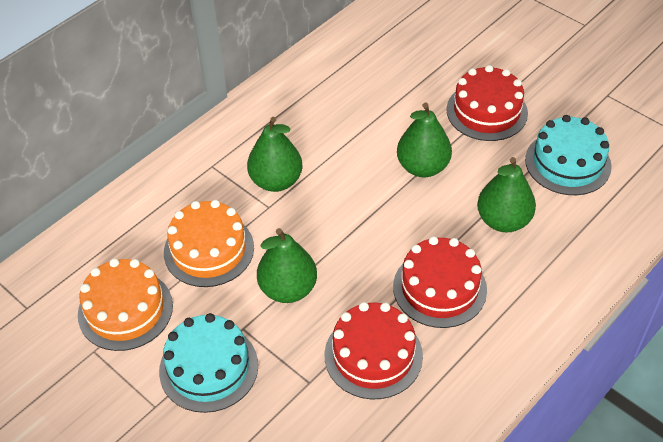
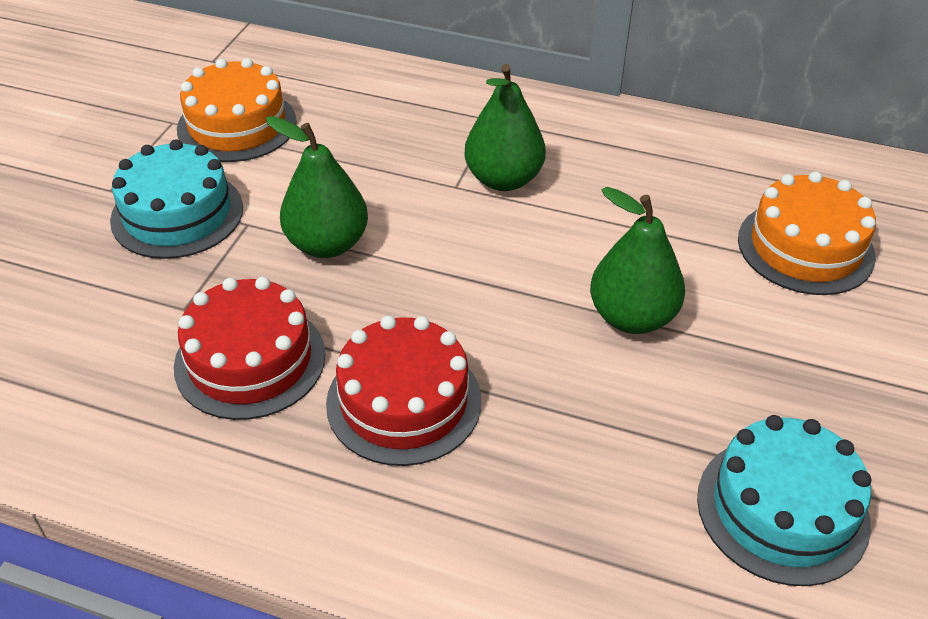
camera: 65 degrees right, 5 degrees down
(209, 250) = (356, 158): orange cake -> orange cake (805, 247)
(486, 111) = (813, 363): red cake -> none
(503, 221) = (585, 447): green pear -> none

